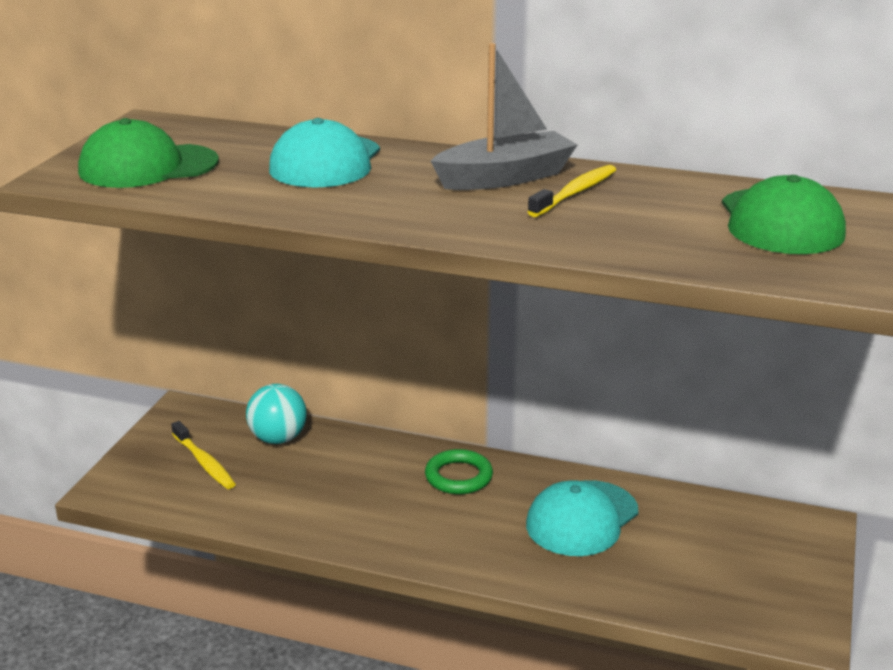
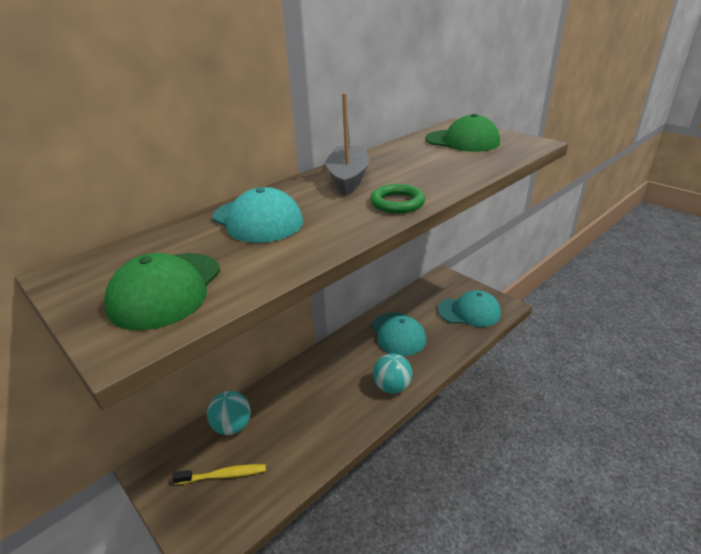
camera: 60 degrees left, 5 degrees up
(452, 548) = (392, 387): none -> turquoise ball
(458, 477) = (334, 362): green ring -> green ring (397, 203)
(575, 193) = (388, 168): yellow toothbrush -> none
(730, 586) = (469, 312): none -> turquoise cap

